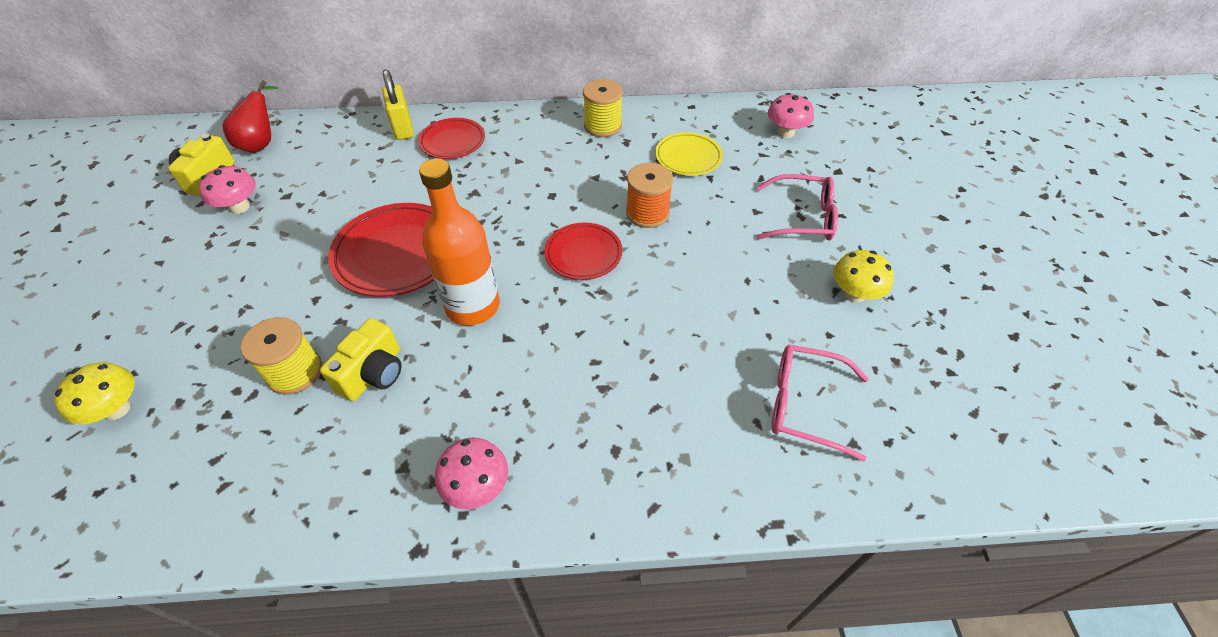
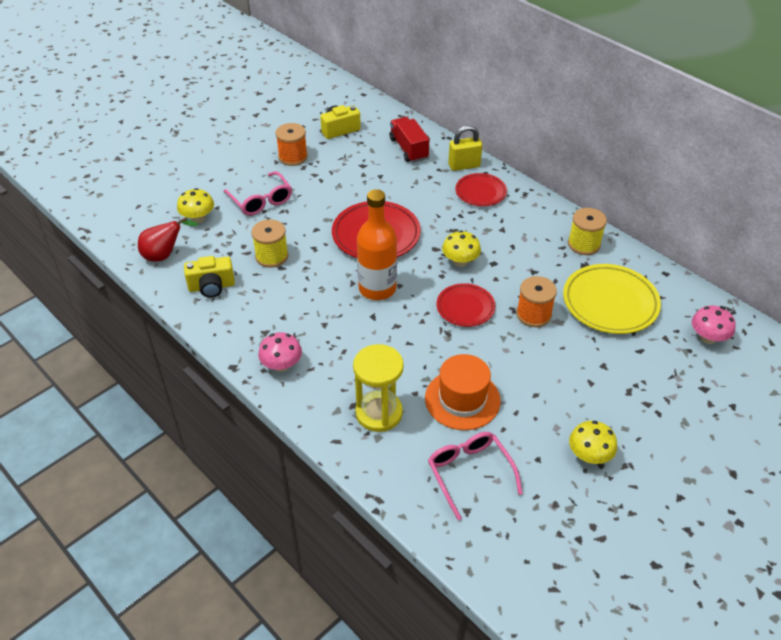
camera: 50 degrees right, 5 degrees down
(178, 242) = (293, 157): none -> orange spool
(239, 207) = (336, 157): pink mushroom -> none
(261, 144) = (383, 127): red pear -> red pear (164, 255)
(321, 148) = (408, 149): none -> red truck
(373, 373) = (299, 283): yellow camera -> yellow camera (211, 287)
(403, 128) = (464, 166): yellow padlock -> yellow padlock turned 45 degrees clockwise
(520, 216) = (460, 261): none -> yellow mushroom
(650, 432) = (379, 413): none -> yellow hourglass
(688, 157) = (610, 303): yellow plate -> yellow plate, size x1.64
(701, 341) = (462, 399): none -> orange hat
(802, 218) = (628, 393): pink glasses -> pink glasses (261, 200)

